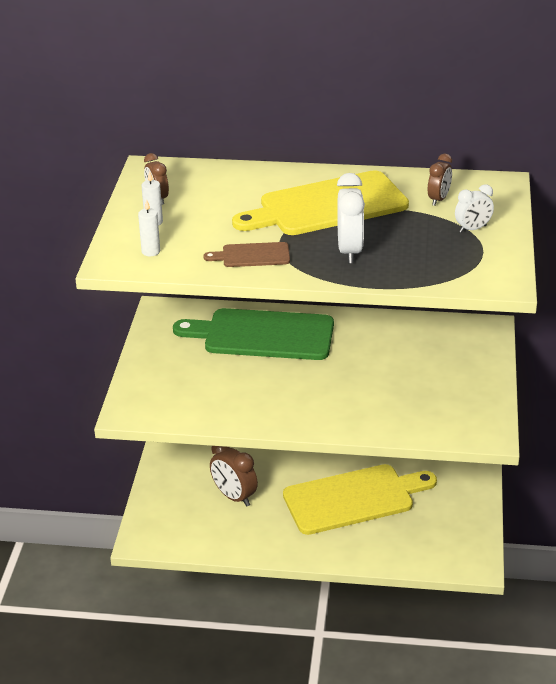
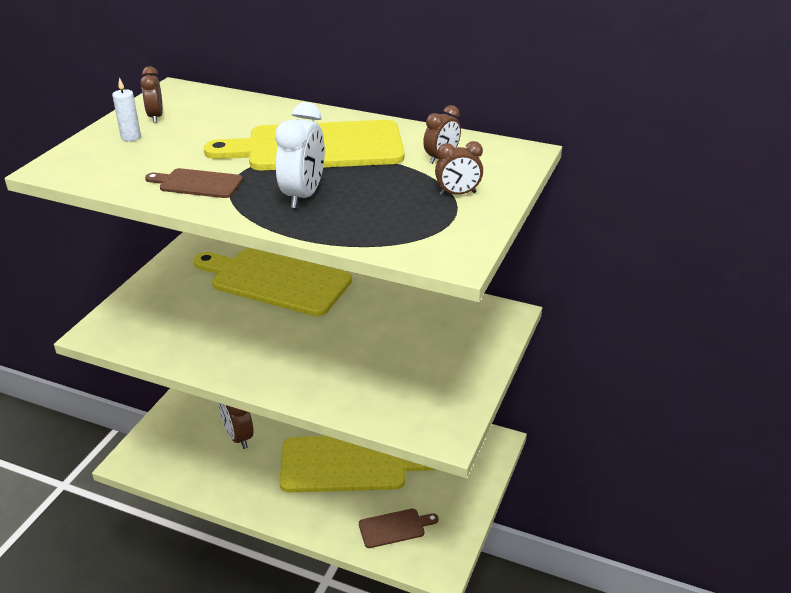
camera: 15 degrees right, 0 degrees up
(151, 251) = (100, 164): white candle -> none
(263, 335) = (275, 281): green cutting board -> yellow cutting board
(422, 542) = (394, 527): none -> brown cutting board
(472, 229) = (458, 194): white clock -> brown clock

